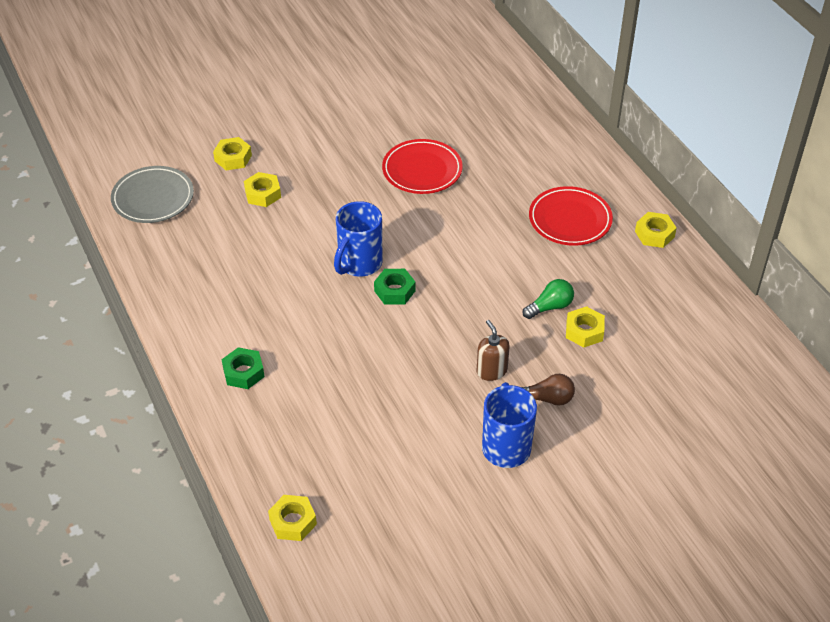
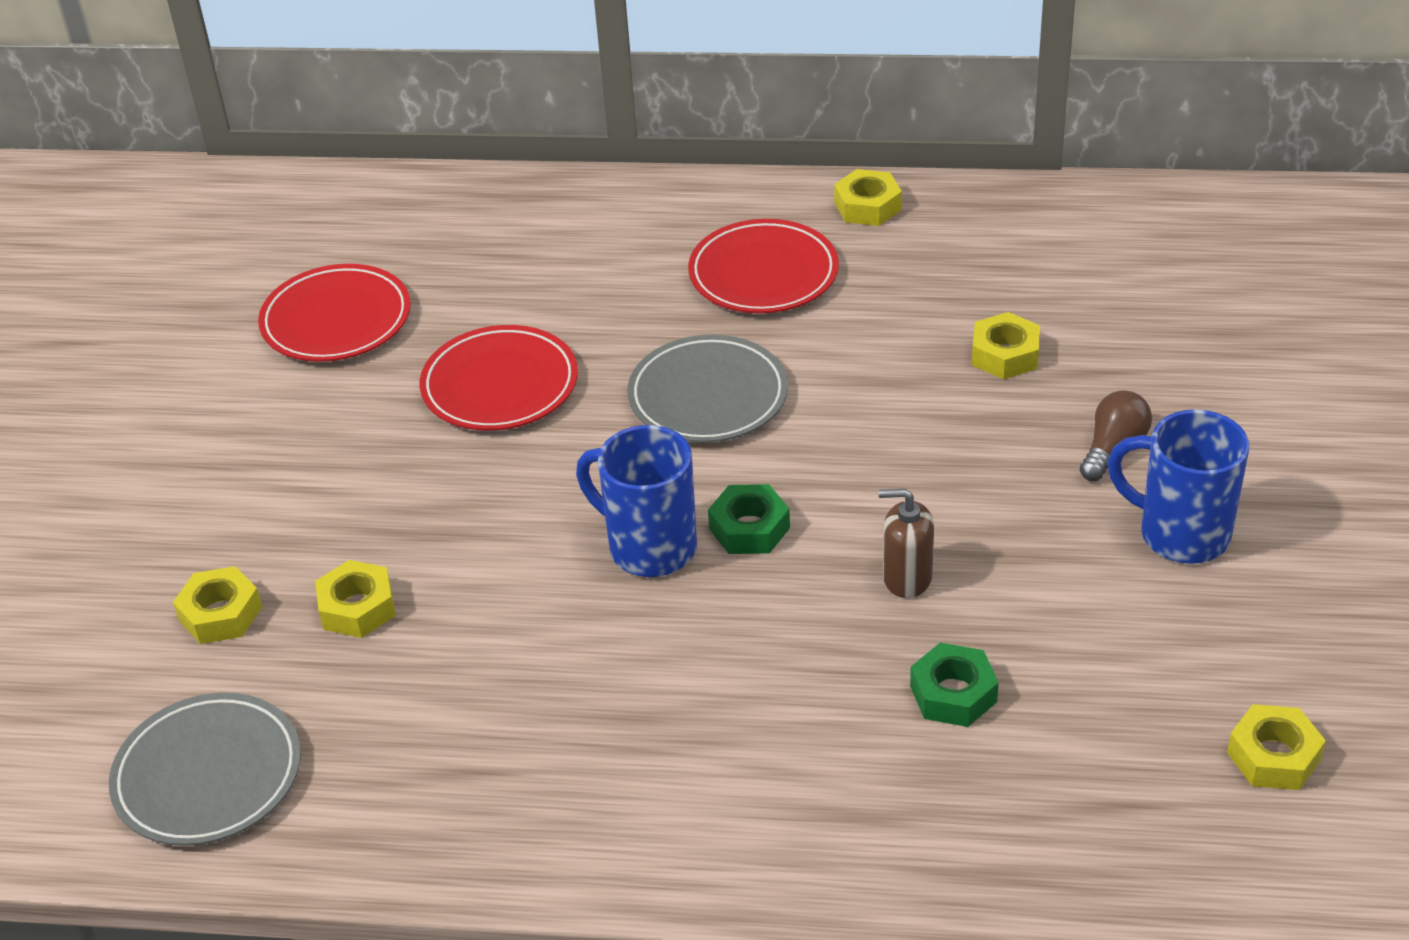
camera: 55 degrees left, 5 degrees down
(243, 372) = (785, 805): green nut -> green nut (953, 694)
(293, 522) = (1182, 867): yellow nut -> yellow nut (1273, 756)
(359, 264) = (649, 547): blue mug -> blue mug turned 150 degrees clockwise
(422, 101) = (336, 320): none -> red plate
(469, 239) = (708, 396): none -> grey plate
(491, 371) = (1013, 486): brown soap dispenser -> brown soap dispenser (907, 577)
(550, 307) = (927, 369): green light bulb -> none

